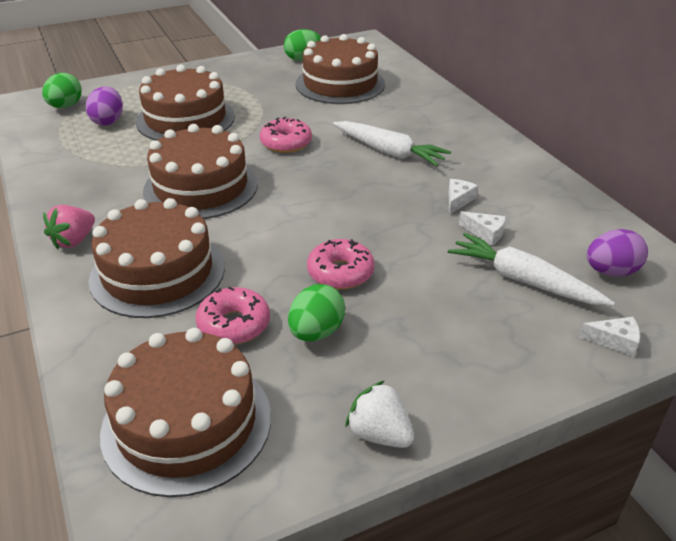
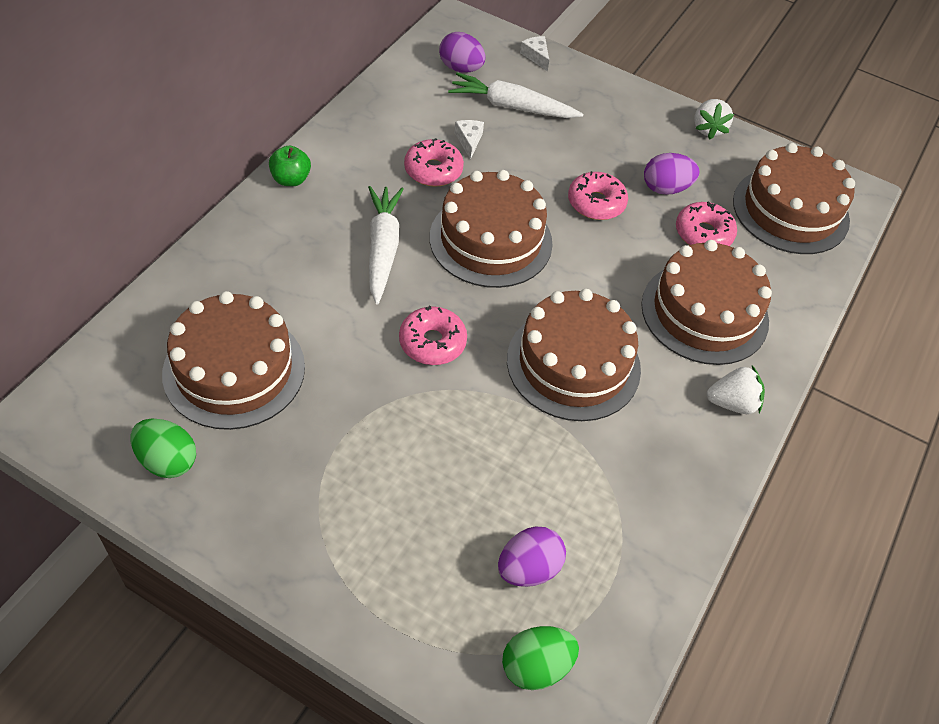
camera: 130 degrees left, 15 degrees up
(74, 241) = (732, 403): pink strawberry -> white strawberry
(185, 119) = (454, 481): brown cake -> brown cake (491, 240)
(316, 332) = (665, 188): green egg -> purple egg
(458, 200) = (433, 170): white cheese -> pink donut
(494, 138) = (291, 179): none -> green apple
(523, 280) = (512, 107): white carrot -> white carrot turned 105 degrees clockwise

